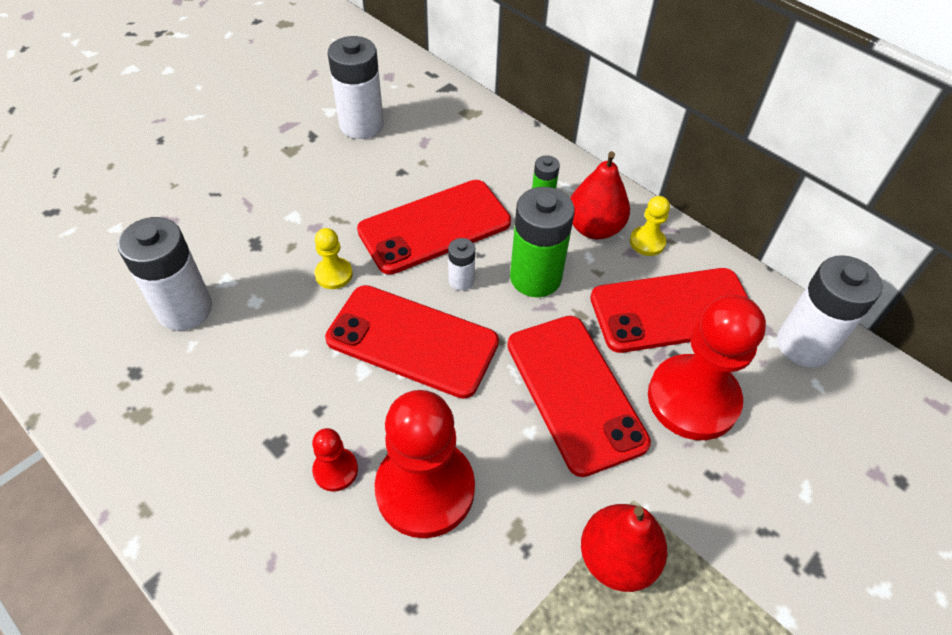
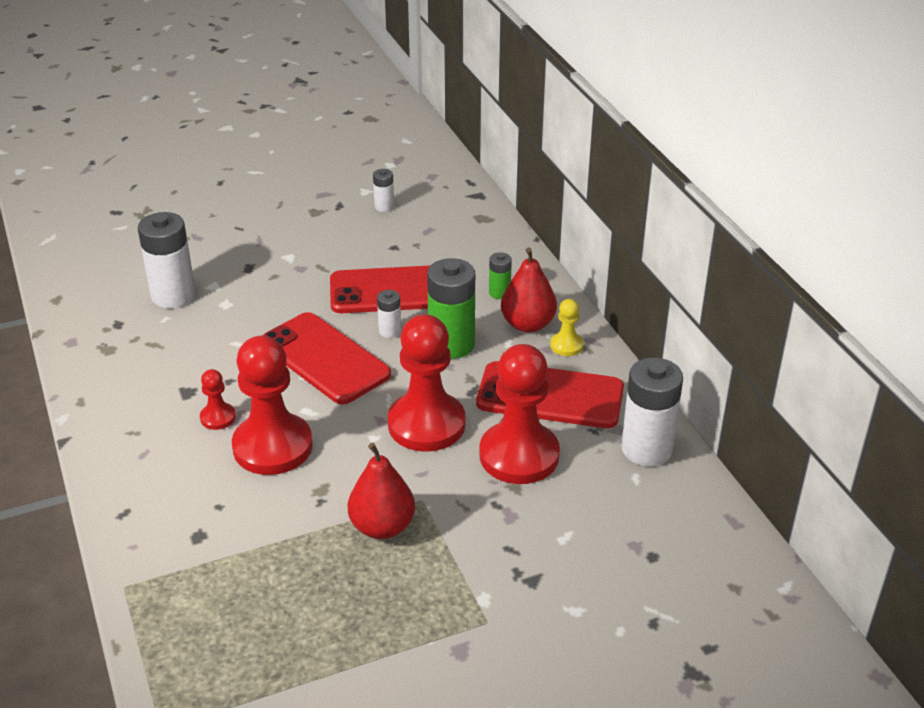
camera: 25 degrees right, 15 degrees down
(334, 274) = (294, 302): yellow pawn -> none
(361, 125) = (384, 207): white battery -> white battery, size x0.49
(575, 392) = (426, 424): red phone -> red pawn

